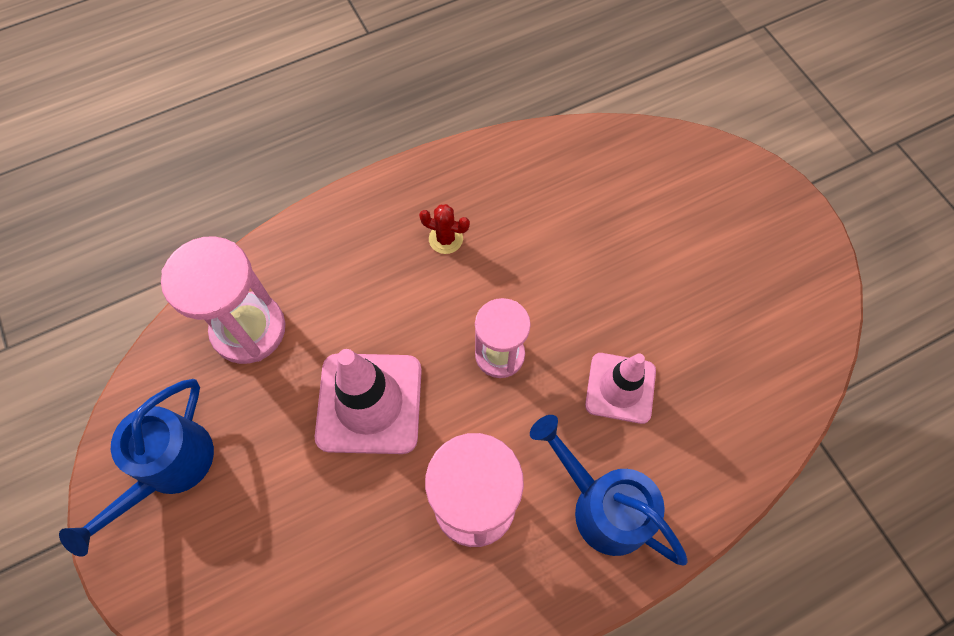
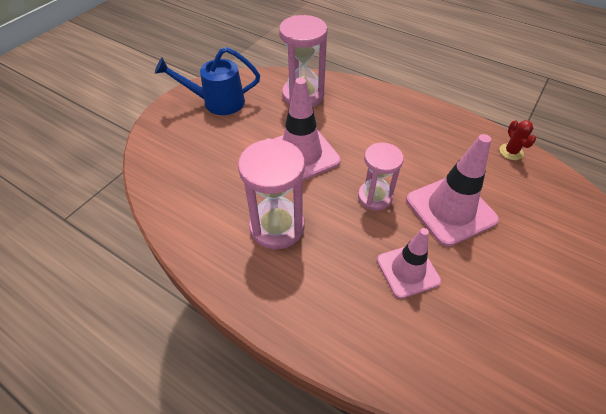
camera: 60 degrees right, 15 degrees down
(445, 239) = (420, 142): red cactus -> red cactus (511, 152)
(568, 283) = (450, 210): none -> pink traffic cone
(602, 505) = (321, 296): blue watering can -> none

